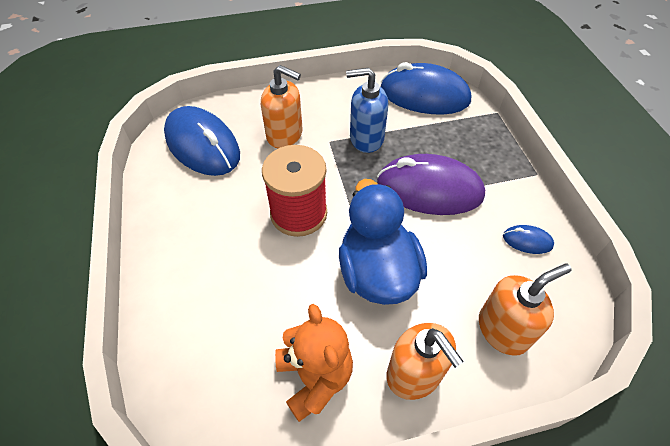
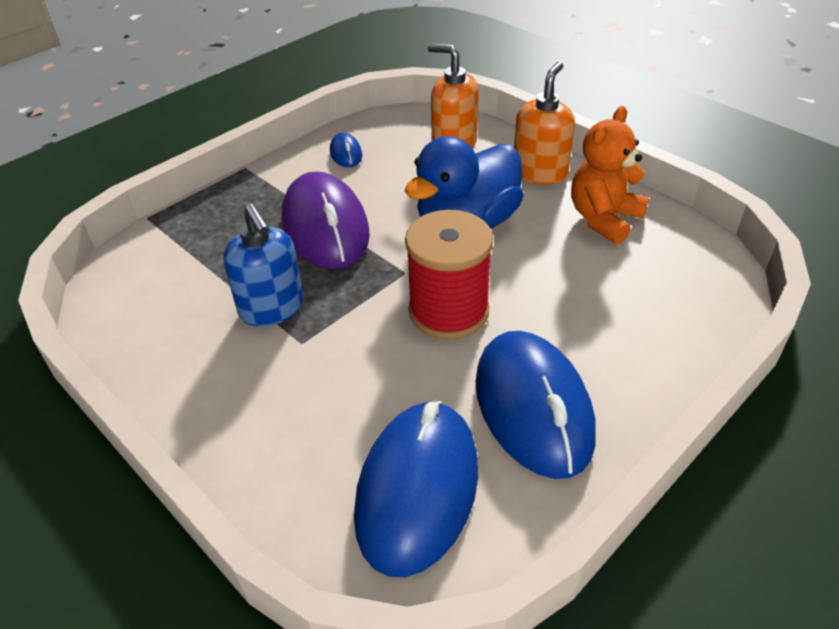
camera: 120 degrees left, 10 degrees down
(285, 135) = (322, 396): orange soap dispenser -> none
(424, 95) = (141, 288): blue mouse -> blue mouse (533, 407)

